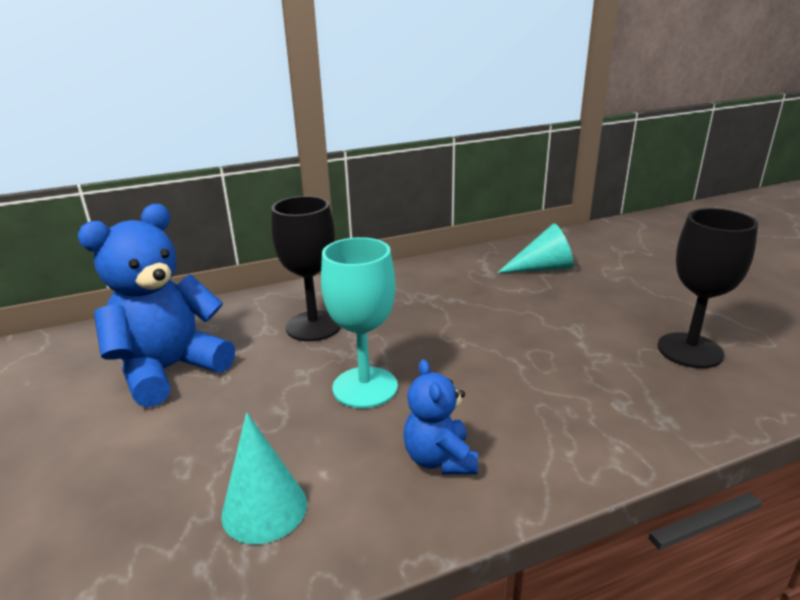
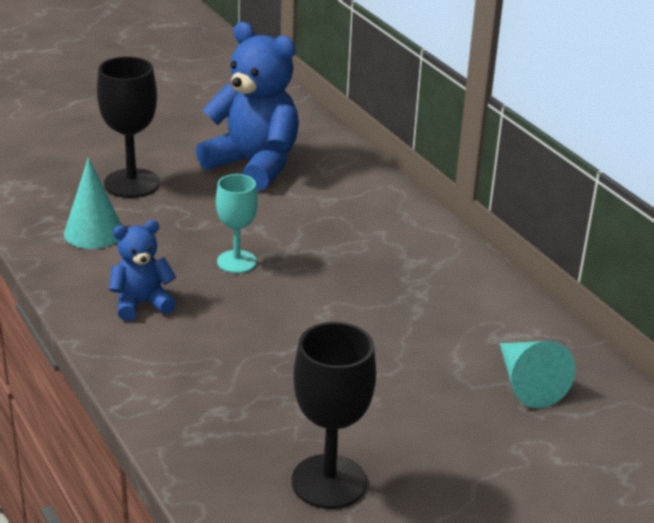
camera: 80 degrees right, 5 degrees up
(313, 326) = (338, 224): black goblet -> black goblet (131, 183)
(365, 387) = (236, 262): turquoise goblet -> turquoise goblet, size x0.66

